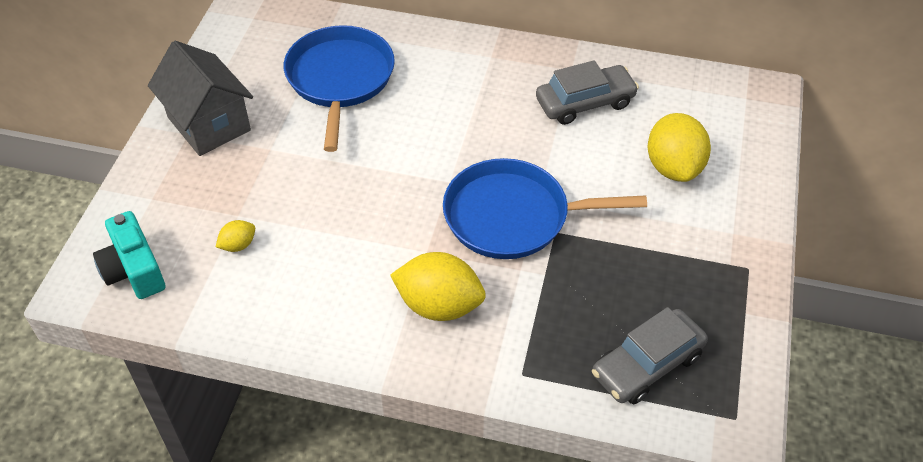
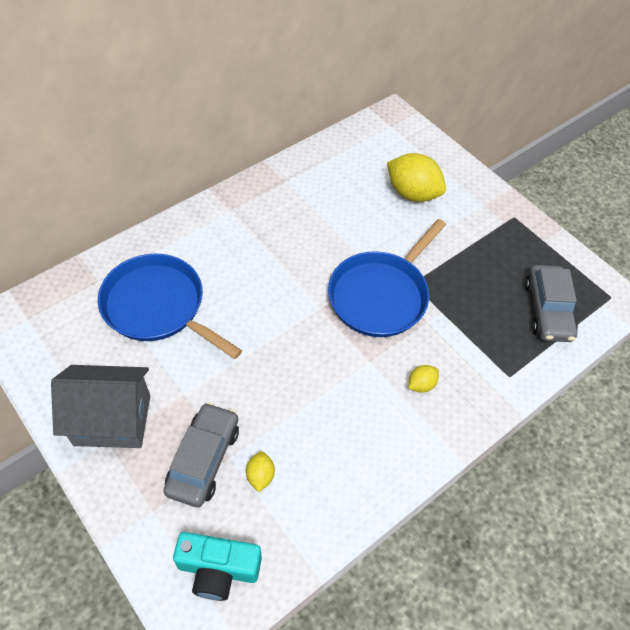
camera: 55 degrees left, 5 degrees up
(439, 305) = (421, 384): yellow lemon -> yellow lemon, size x0.48
(585, 103) = (320, 195): grey car -> grey car (203, 459)

